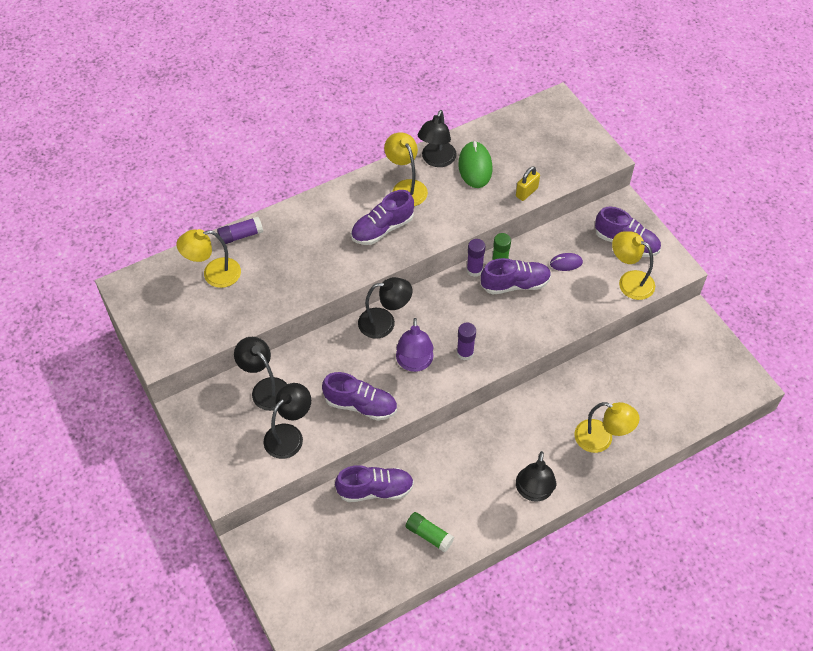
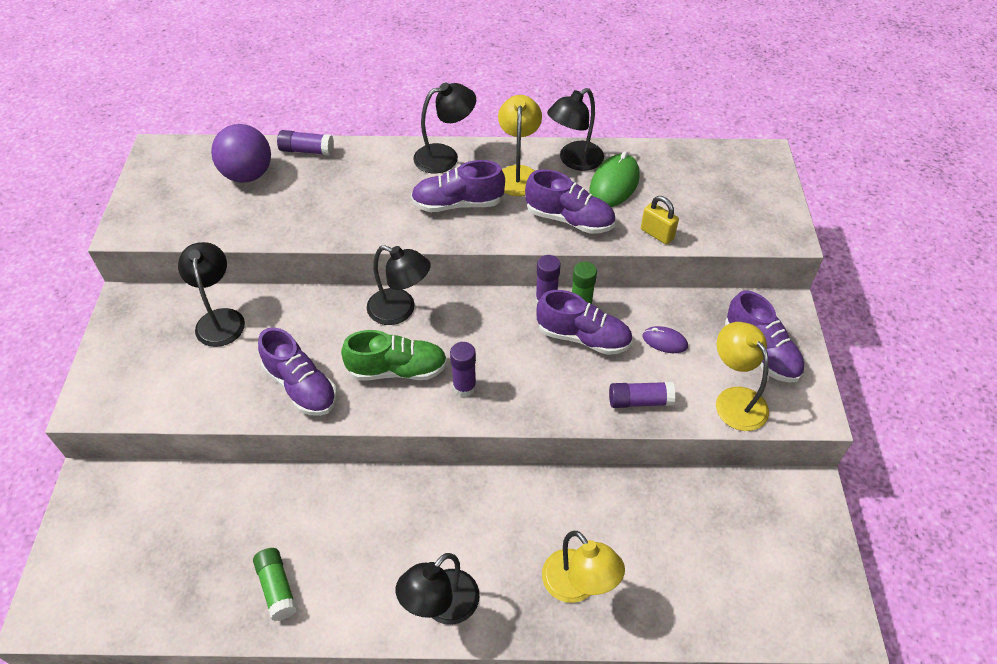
camera: 30 degrees right, 5 degrees down
(214, 274) = (248, 175): yellow lamp -> purple ball
(289, 435) = (200, 380): black lamp -> black lamp (445, 156)
(375, 490) = (262, 497): purple shoe -> purple shoe (569, 219)
(414, 363) = (397, 370): purple lamp -> green shoe
(526, 192) = (657, 234): yellow padlock -> yellow padlock turned 60 degrees clockwise
(576, 309) = (639, 401): none -> purple glue stick

